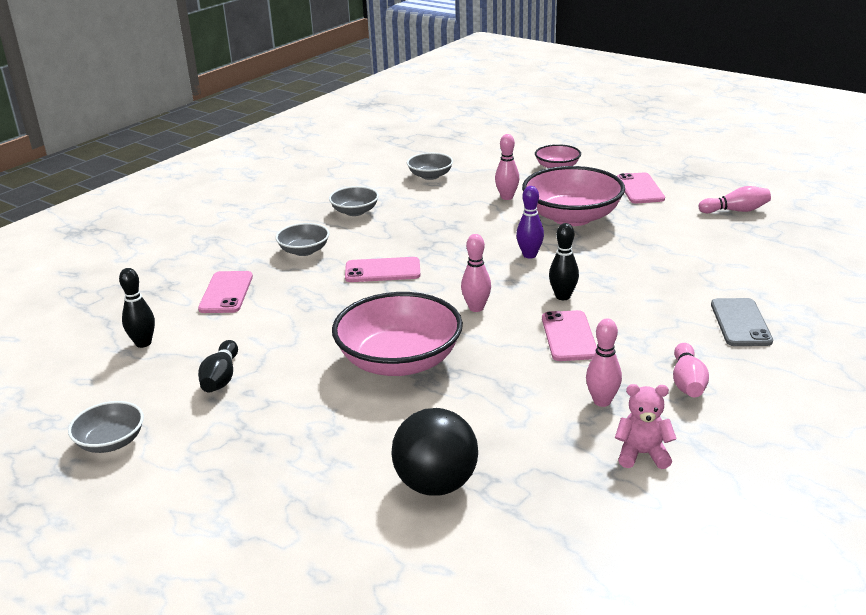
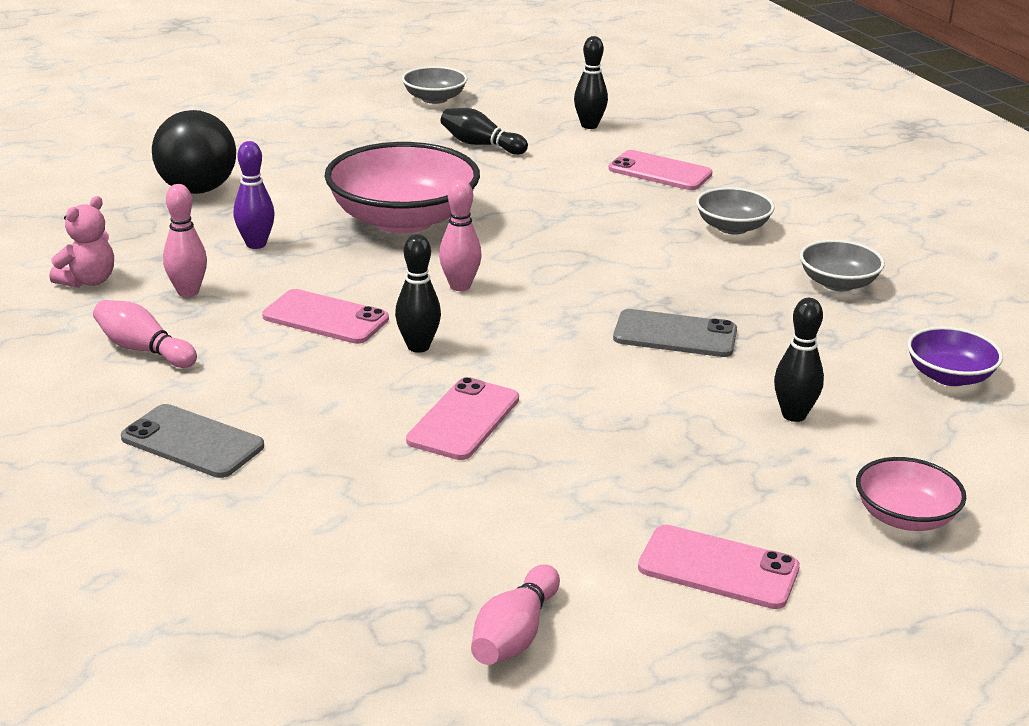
camera: 115 degrees right, 0 degrees up
(382, 271) = (623, 258): pink phone -> pink phone (463, 420)
(430, 176) = (949, 376): grey bowl -> purple bowl
(462, 236) = (675, 335): none -> grey phone
(507, 197) = (794, 415): pink bowling pin -> black bowling pin
(529, 255) = (560, 364): purple bowling pin -> purple bowling pin (256, 244)
(572, 217) = (656, 445): pink bowl -> none

